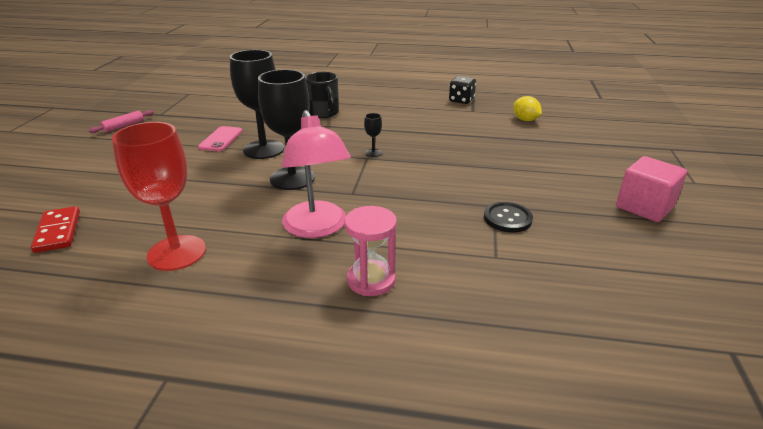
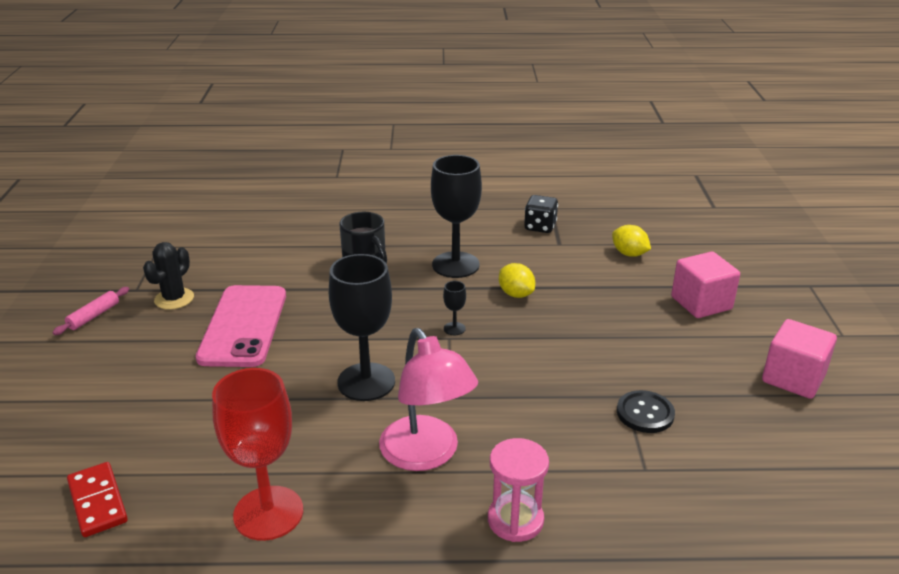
camera: 10 degrees left, 0 degrees up
(182, 121) = (174, 299): none -> black cactus
(221, 139) = (243, 326): pink phone -> pink phone, size x1.87
(263, 149) = (309, 338): black goblet -> black goblet (455, 265)
(428, 136) = (516, 294): none -> yellow lemon
(575, 153) = (701, 303): none -> pink cube

